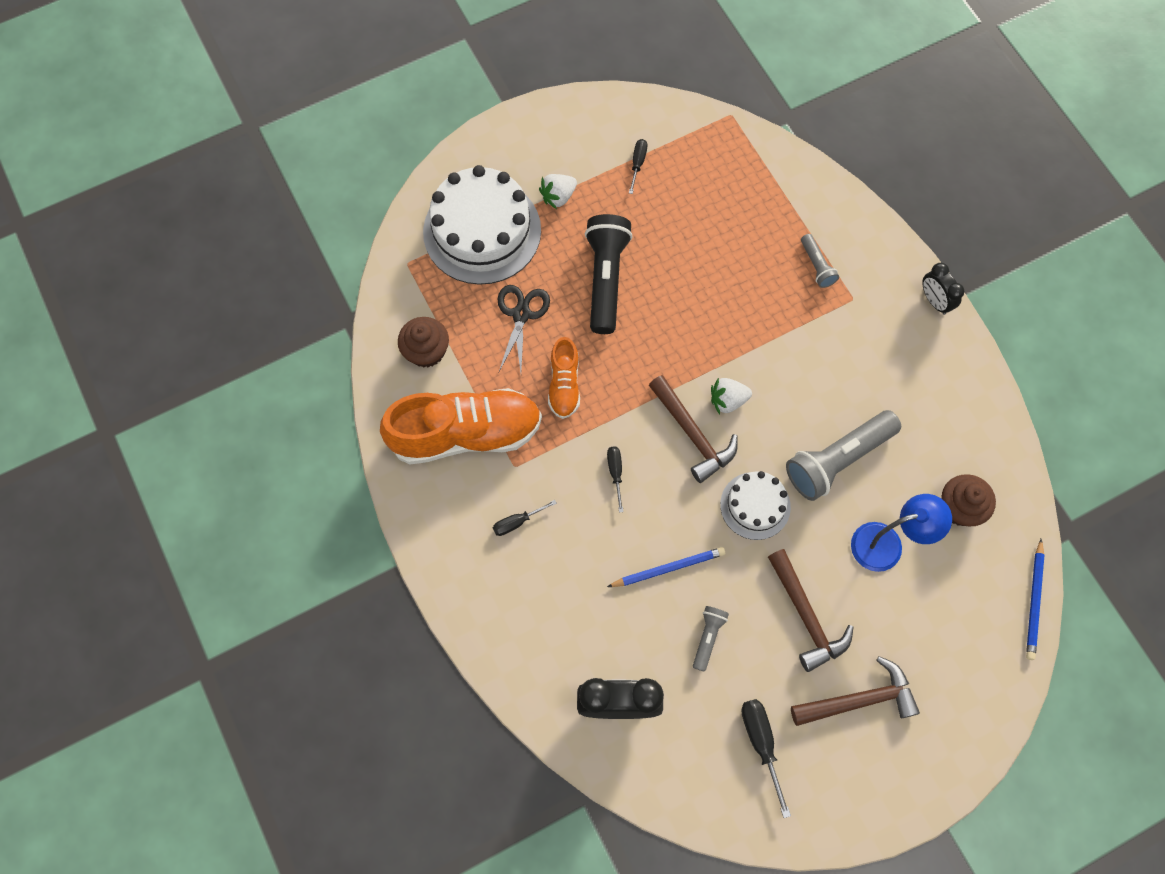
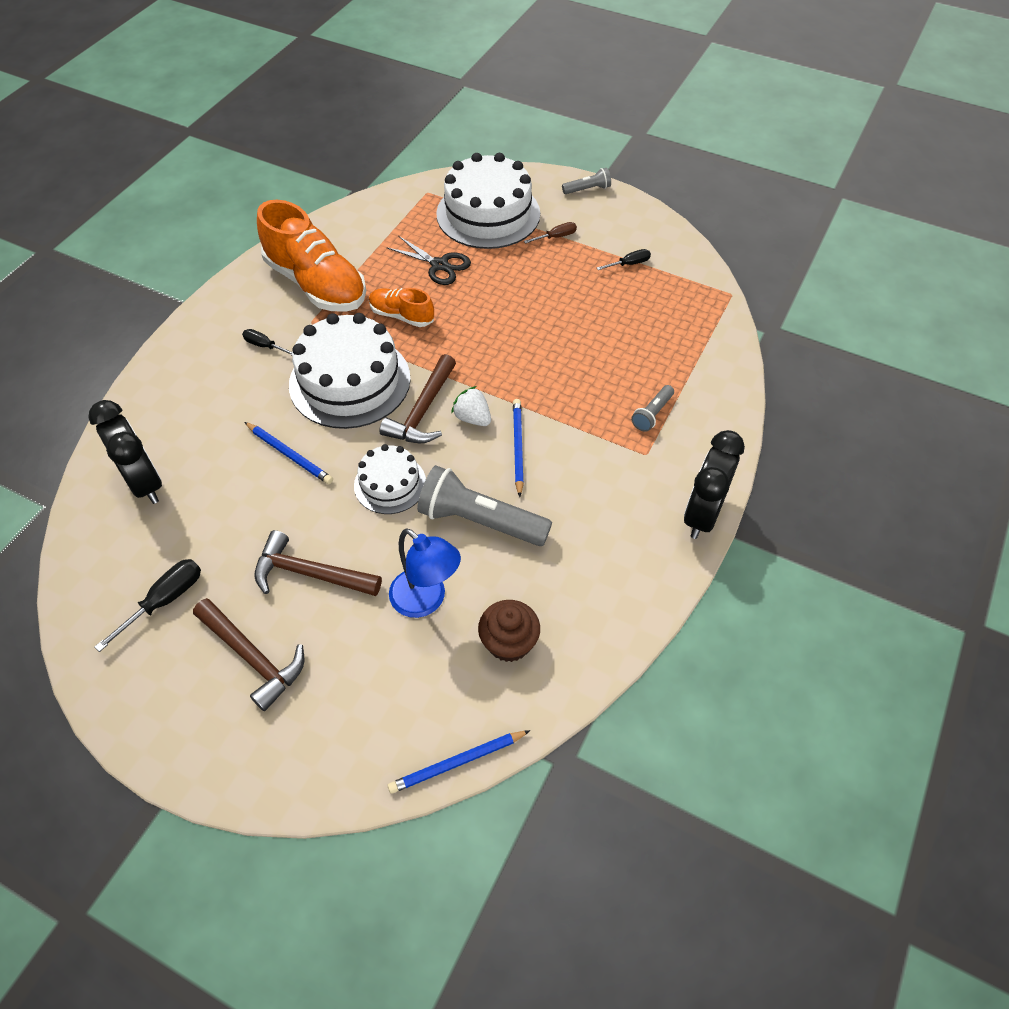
camera: 55 degrees right, 15 degrees down
(426, 351) = (366, 233): brown cupcake -> none
(521, 314) = (439, 265): black scissors -> black scissors turned 60 degrees clockwise
(558, 196) = (556, 237): white strawberry -> brown screwdriver
(564, 385) = (401, 316): orange shoe -> orange shoe turned 60 degrees clockwise
(606, 279) = (512, 295): black flashlight -> none
(615, 473) = (350, 381): black screwdriver -> white cake
(708, 637) = (243, 512): grey flashlight -> grey flashlight (587, 189)
(782, 386) = (517, 447): none -> blue pencil
(806, 616) = (310, 573): brown hammer -> brown hammer turned 75 degrees clockwise
(934, 301) = (702, 514): black clock -> black clock, size x1.69

